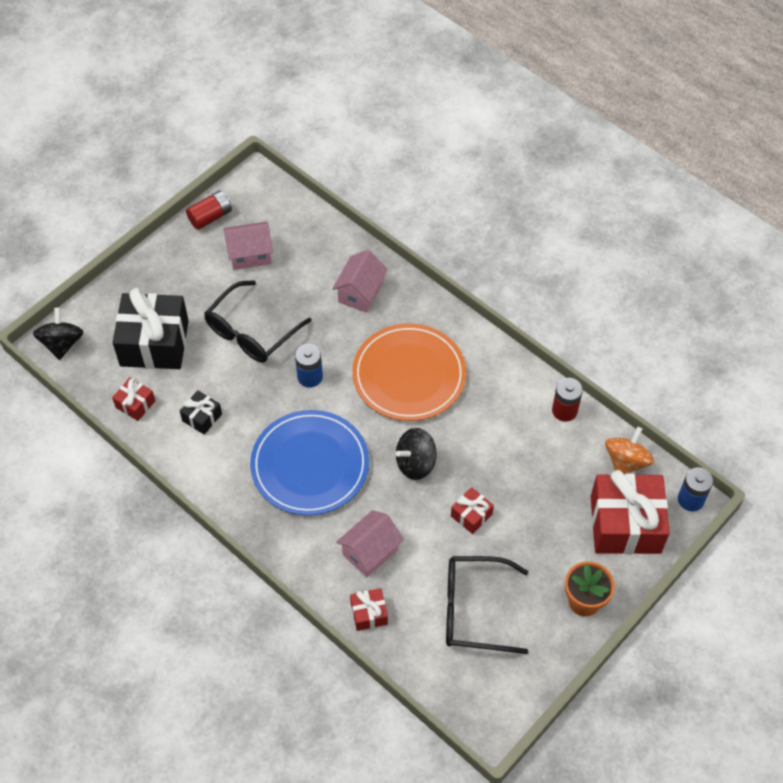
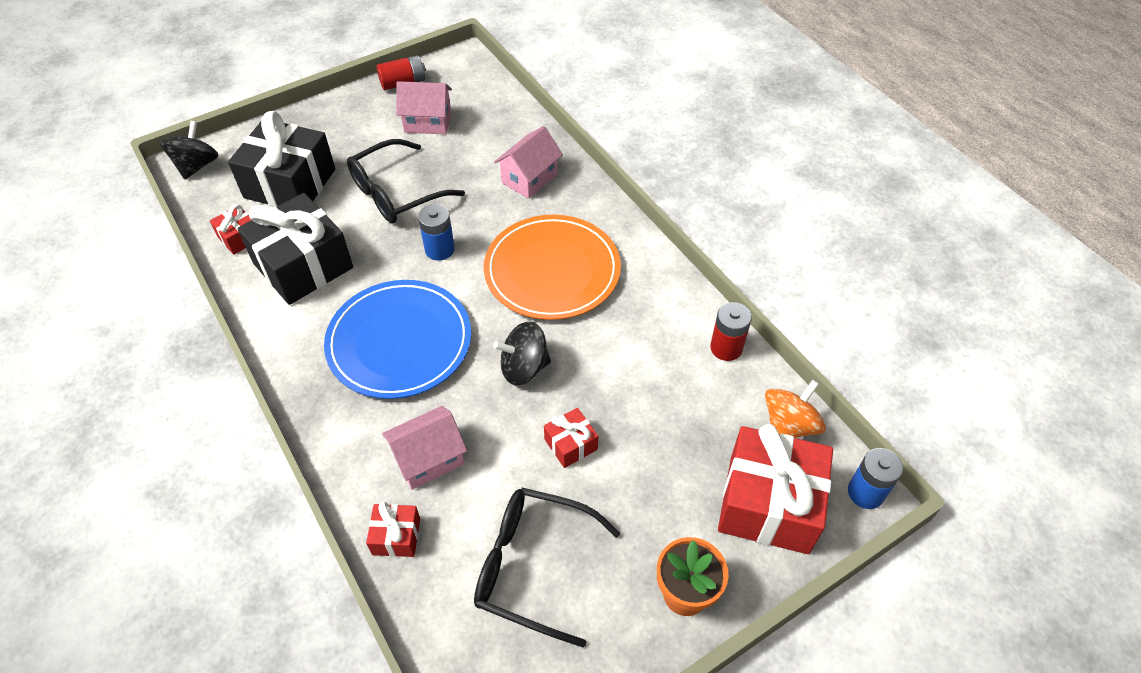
camera: 15 degrees right, 5 degrees down
(202, 417) = (303, 266): black gift -> black gift, size x2.16

